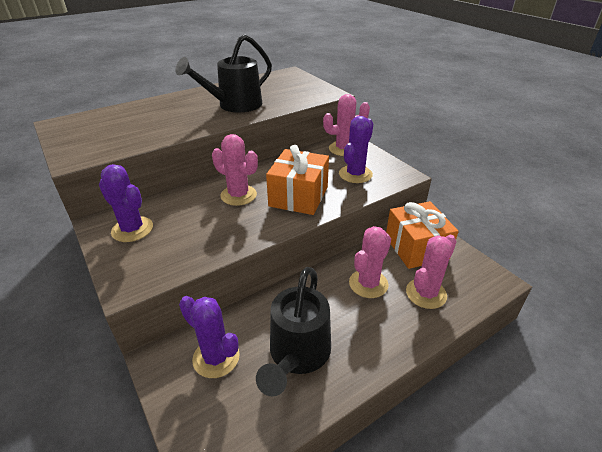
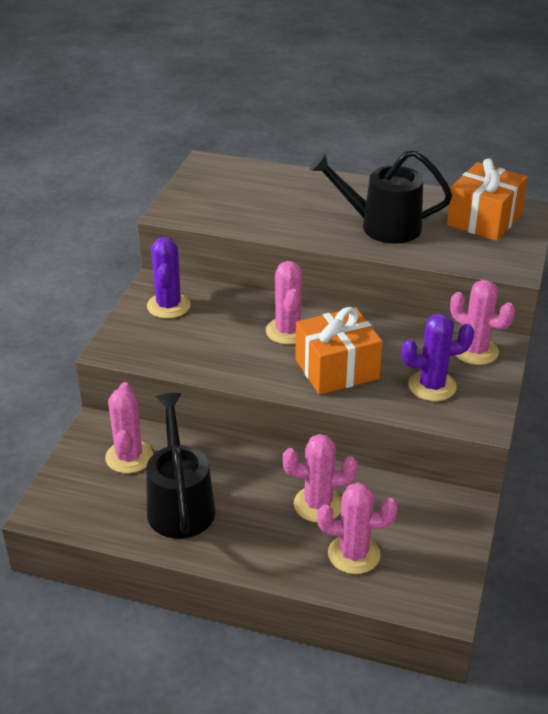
camera: 50 degrees right, 0 degrees up
(216, 357) = (129, 457): purple cactus -> pink cactus
(297, 356) = (180, 503): black watering can -> black watering can turned 105 degrees clockwise
(416, 248) = (422, 515): orange gift -> orange gift (484, 220)

